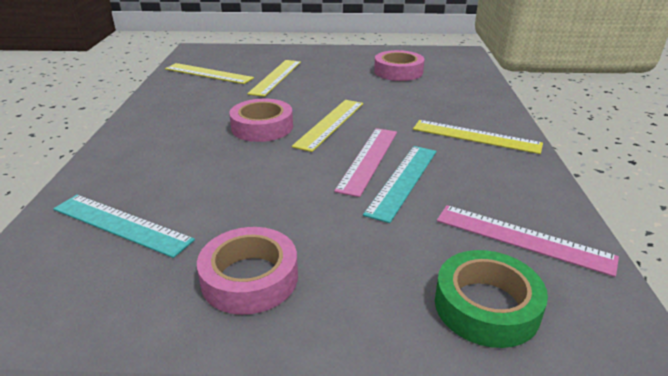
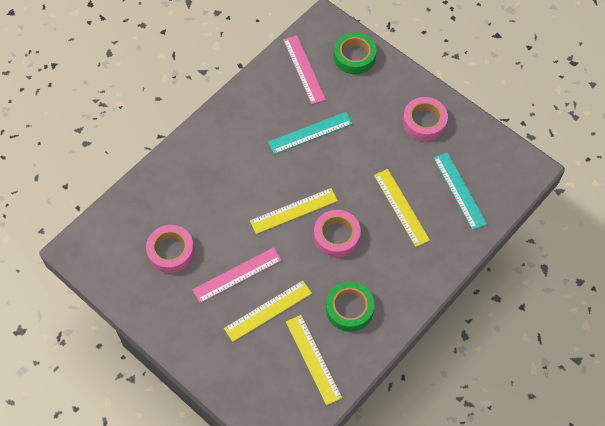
camera: 140 degrees left, 30 degrees up
(200, 99) = (349, 309): none -> green tape
(369, 159) = (308, 160): pink ruler -> pink ruler (237, 275)
(476, 136) = (229, 139): yellow ruler -> yellow ruler (401, 207)

